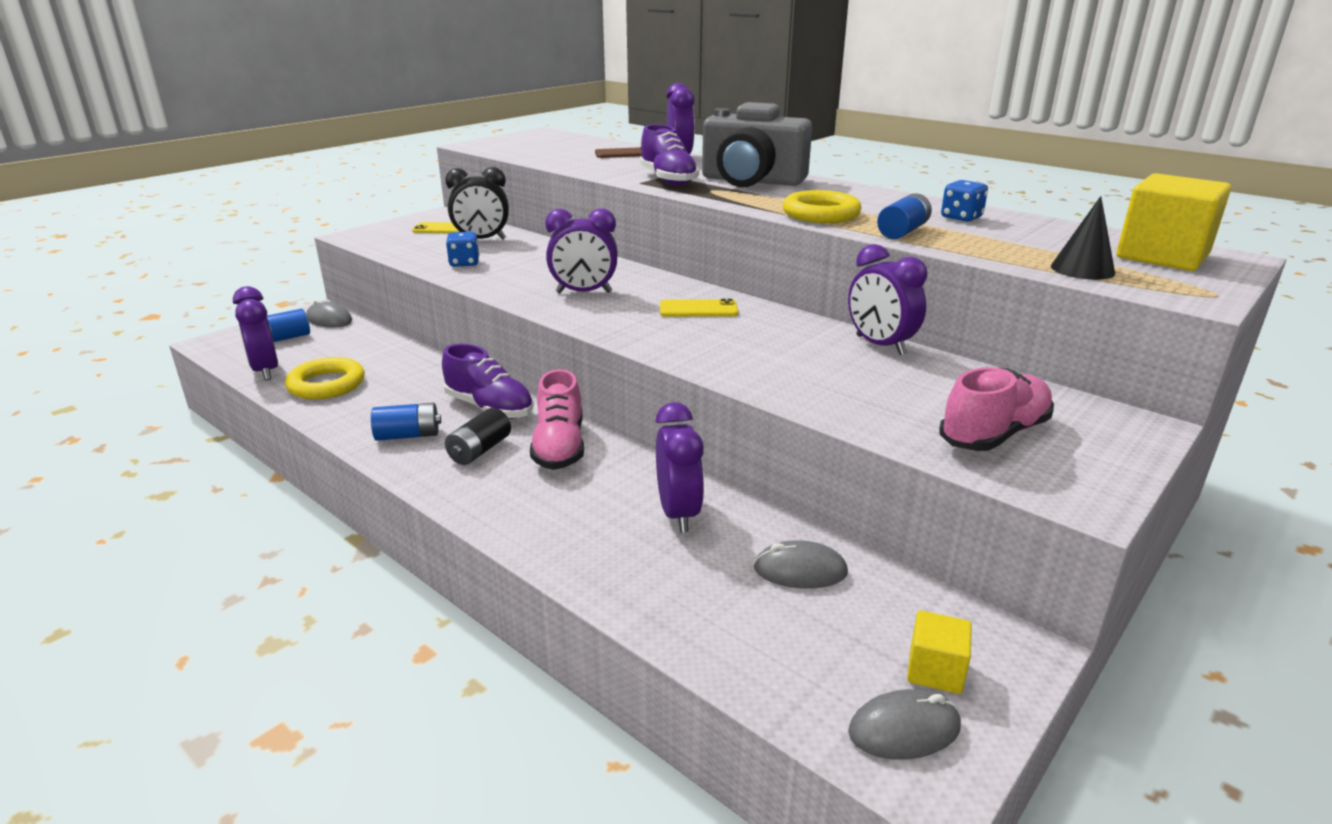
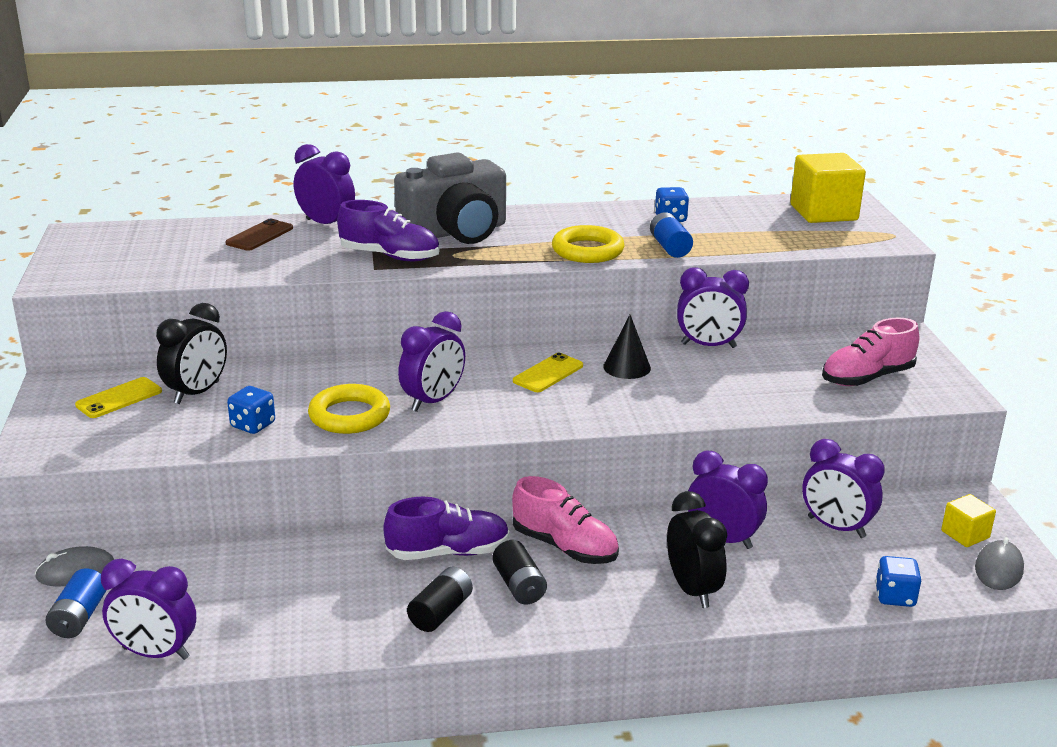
camera: 50 degrees left, 0 degrees up
(326, 384) = (257, 624): yellow ring -> yellow ring (349, 415)
(408, 435) = (441, 612): blue battery -> black battery
(574, 529) = (692, 590): none -> black clock
(726, 661) = (895, 596): none -> blue dice
(800, 570) = (836, 527): grey mouse -> purple clock
(994, 434) = (867, 378): pink shoe -> pink shoe turned 120 degrees counterclockwise
(1082, 269) = (814, 241): black cone -> black cone (627, 367)

